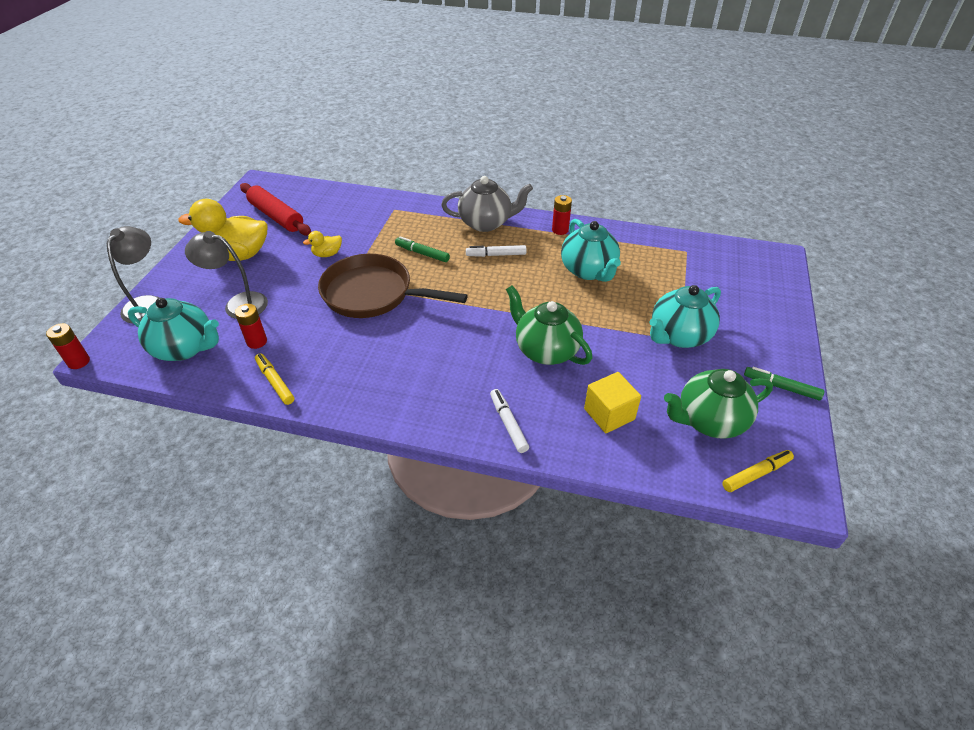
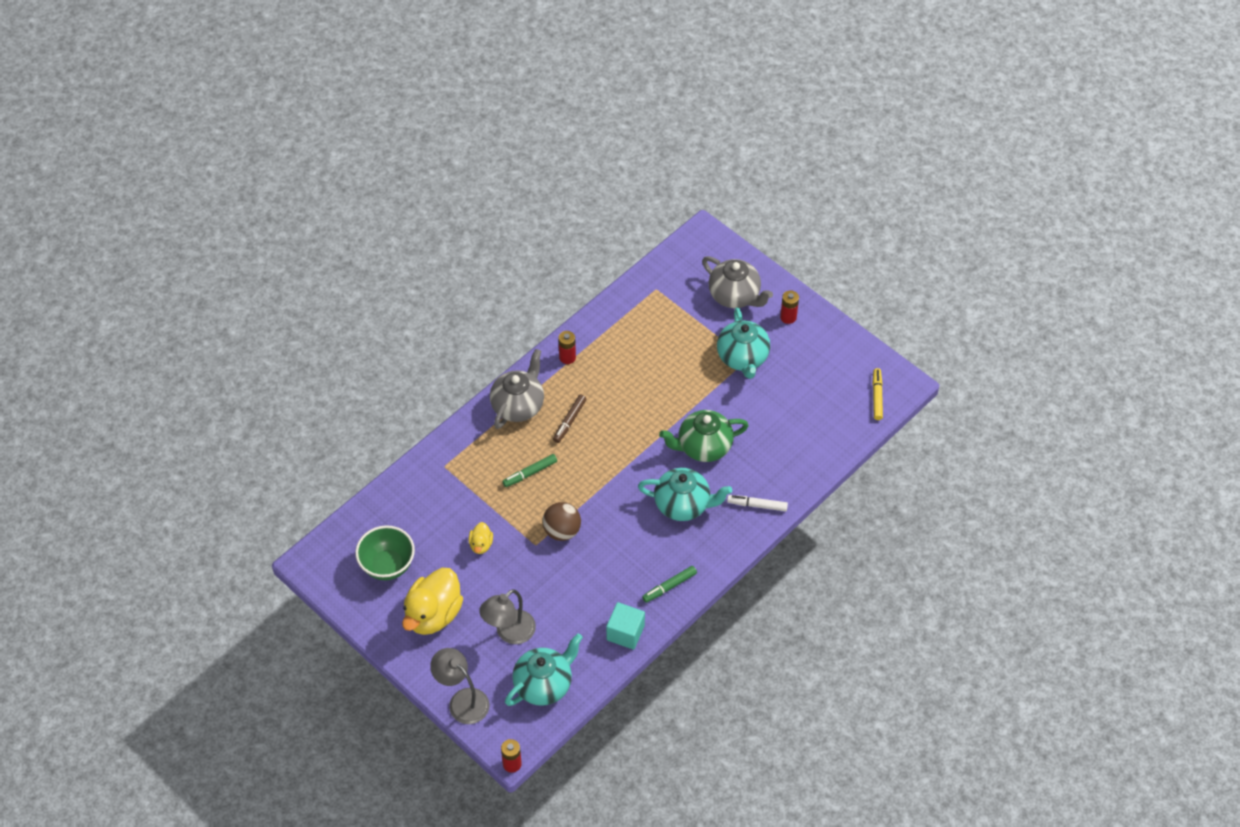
camera: 60 degrees left, 10 degrees up
(257, 342) = (569, 632): red battery -> red battery (788, 317)
(275, 382) = (625, 633): yellow marker -> turquoise cube
(276, 216) = (387, 565): red rolling pin -> green bowl
(373, 294) = (562, 531): brown pan -> brown ball
(496, 255) = (569, 421): white marker -> brown marker
(588, 271) = (634, 369): turquoise teapot -> turquoise teapot (683, 505)
(609, 414) = (785, 444): yellow cube -> none
(709, 421) = (825, 392): green teapot -> none
(741, 302) = (735, 296): none -> grey teapot
(781, 387) = (824, 333): green marker -> green marker (669, 586)

